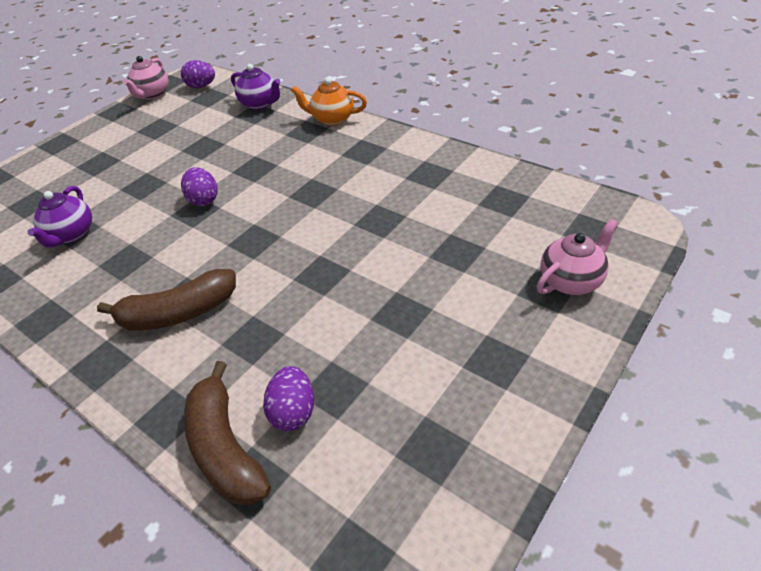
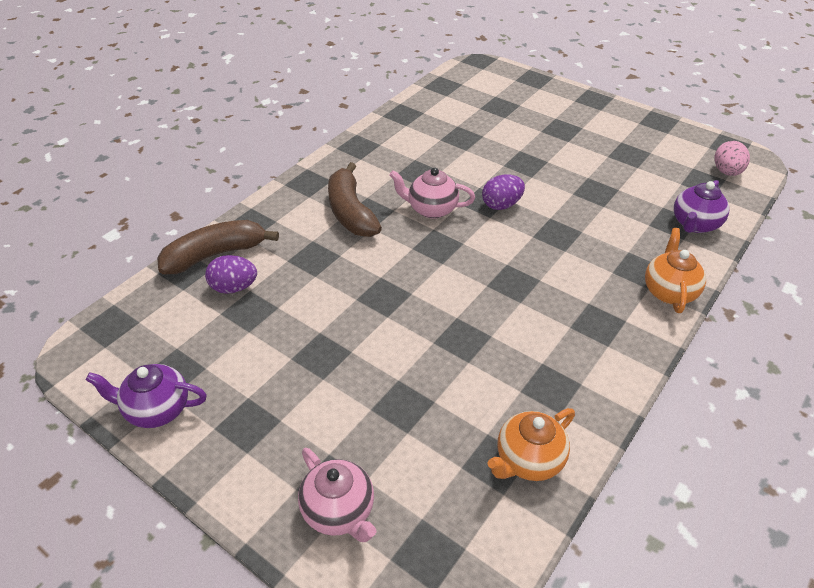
camera: 85 degrees right, 0 degrees up
(71, 234) = (455, 137): purple teapot -> purple teapot (157, 409)
(152, 94) = (699, 139): pink teapot -> pink teapot (431, 209)
(201, 86) = (726, 172): purple egg -> pink egg
(498, 184) = (528, 460): none -> orange teapot

